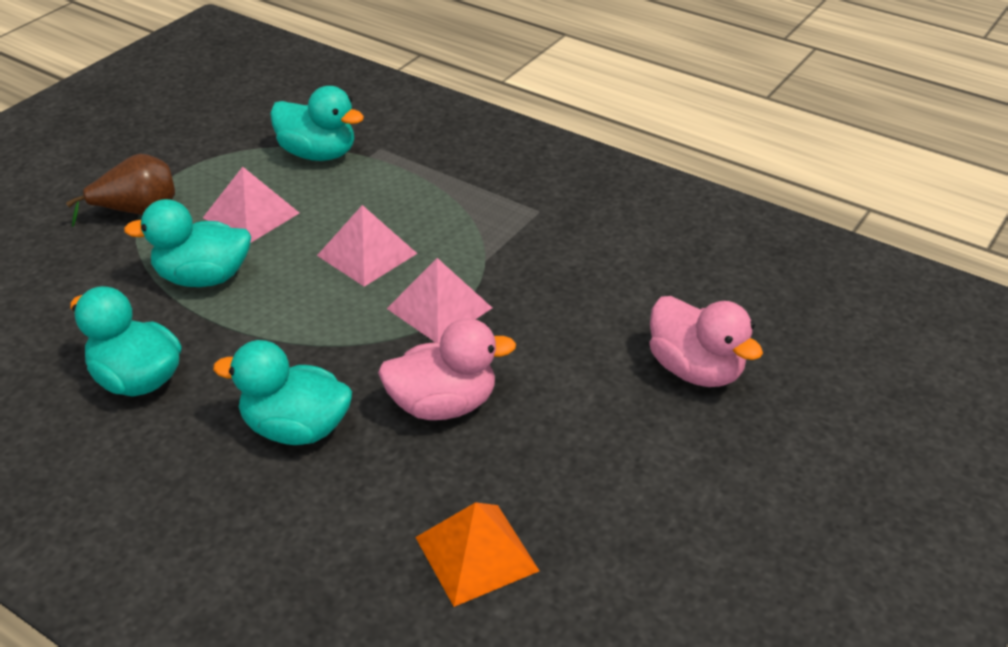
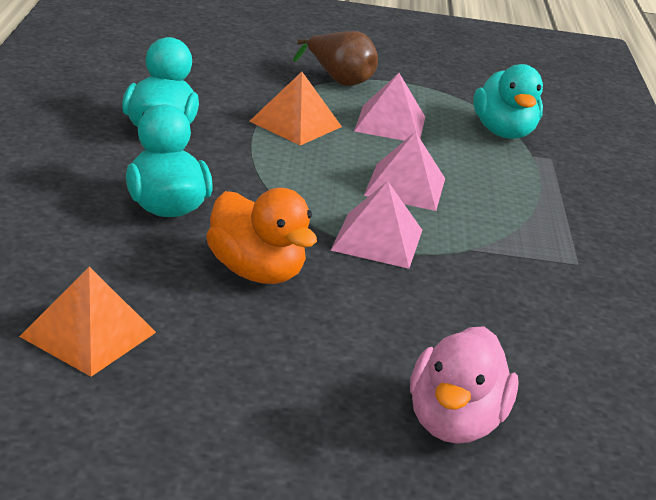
camera: 55 degrees right, 10 degrees down
(203, 277) = (295, 124): turquoise duck -> orange pyramid
(443, 405) = (256, 272): pink duck -> orange duck

